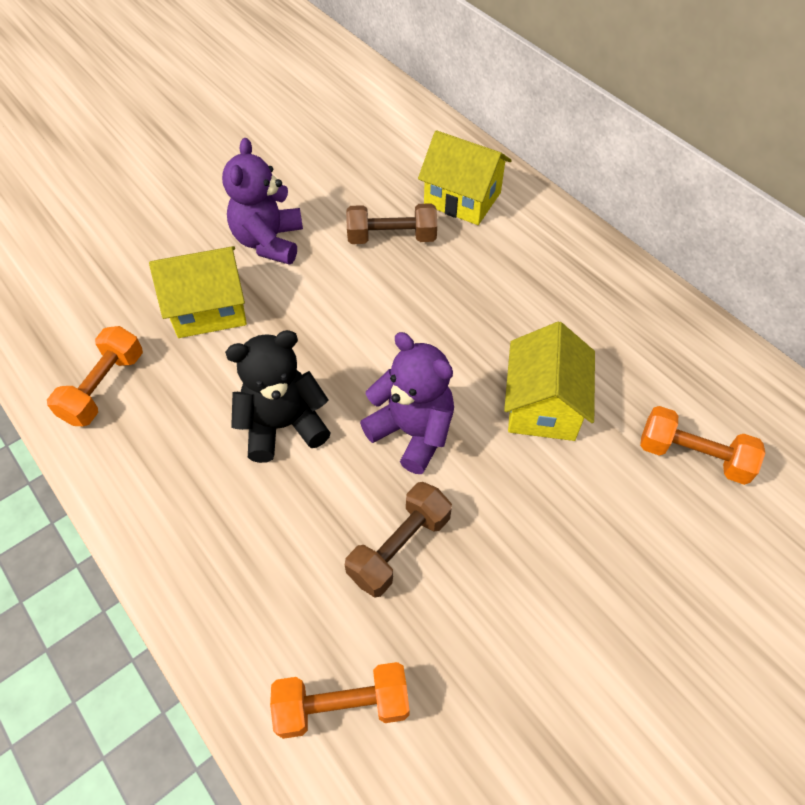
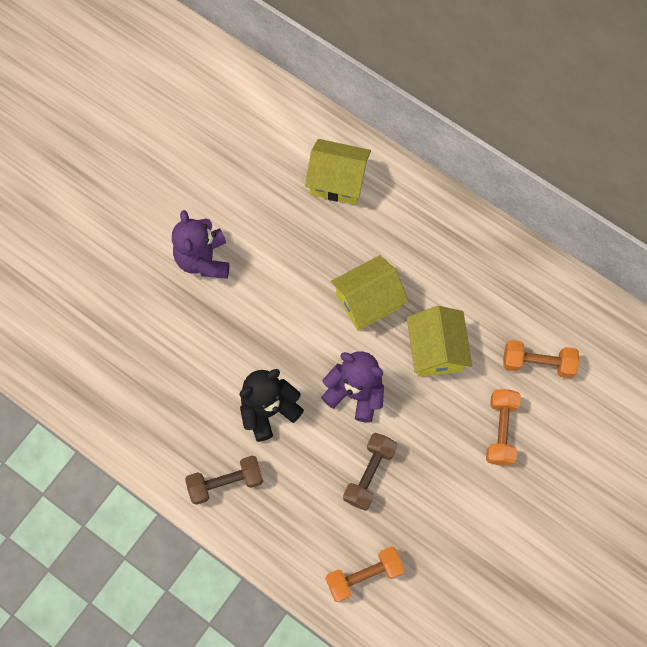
camera: 15 degrees left, 15 degrees up
(104, 387) = (135, 413): orange dumbbell -> orange dumbbell (500, 430)
(209, 309) = (182, 331): yellow house -> yellow house (368, 301)
(391, 237) = (294, 232): brown dumbbell -> brown dumbbell (225, 482)

